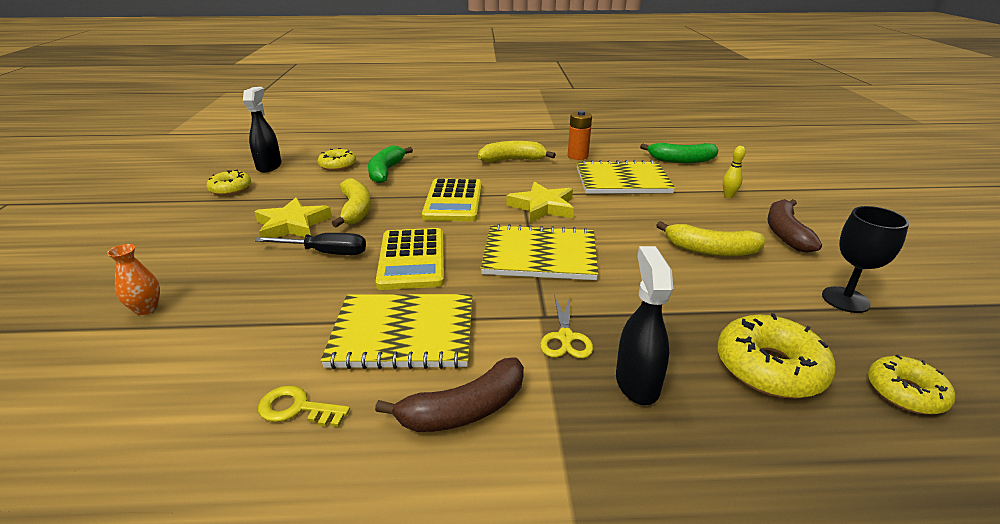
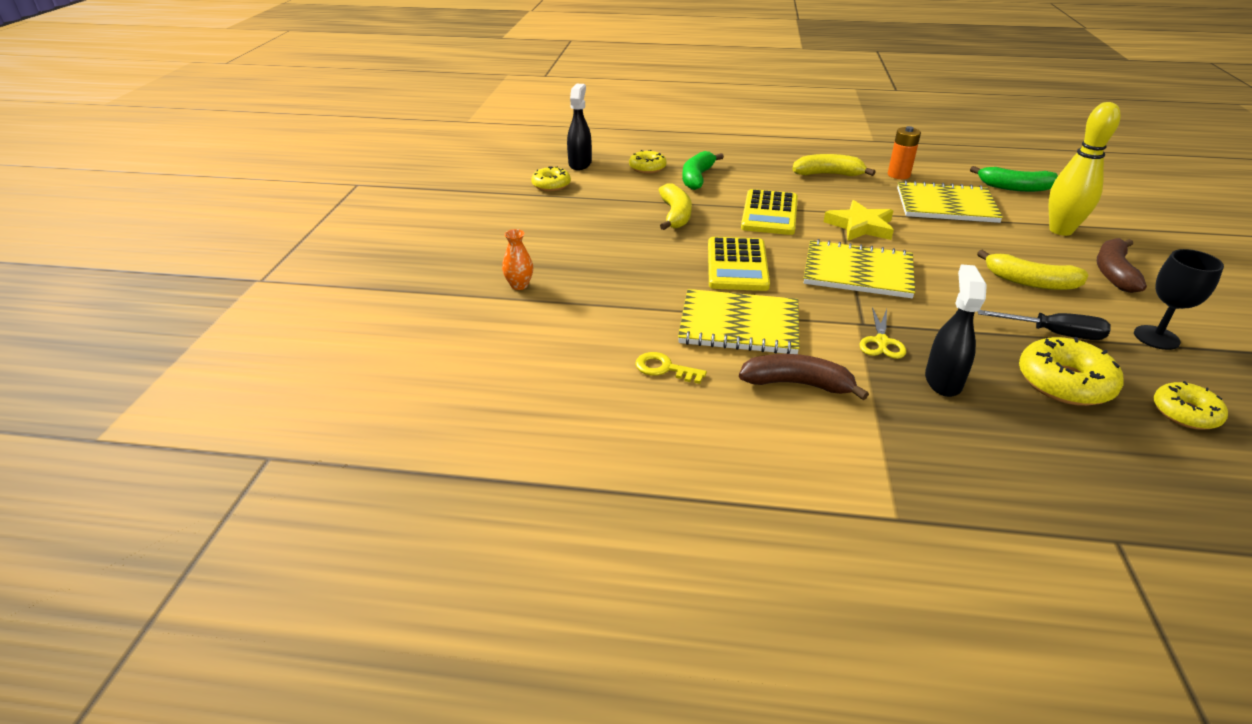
camera: 10 degrees right, 5 degrees up
(292, 225) = (619, 224): yellow star -> none
(325, 253) = (657, 252): black screwdriver -> black screwdriver (1054, 333)
(464, 410) = (797, 384): brown banana -> brown banana turned 150 degrees counterclockwise
(728, 196) = (1060, 230): yellow bowling pin -> yellow bowling pin, size x2.33

